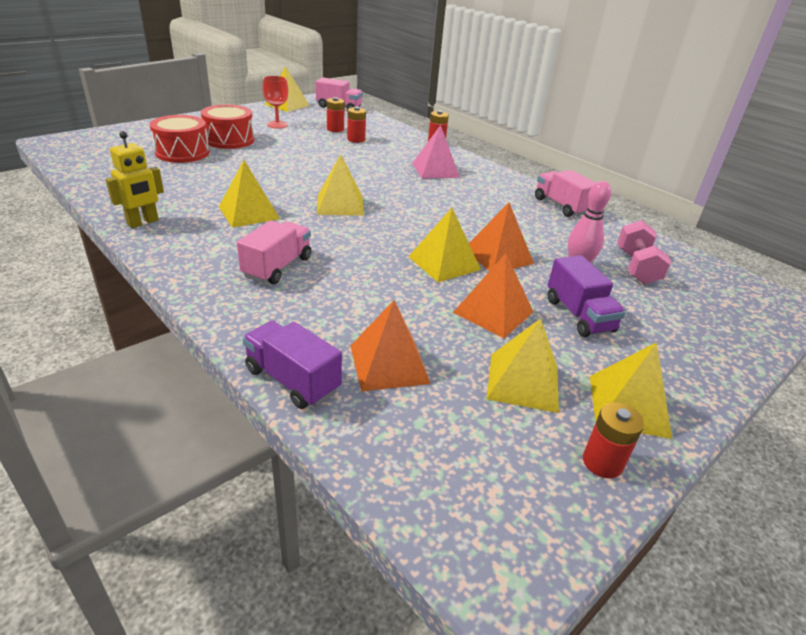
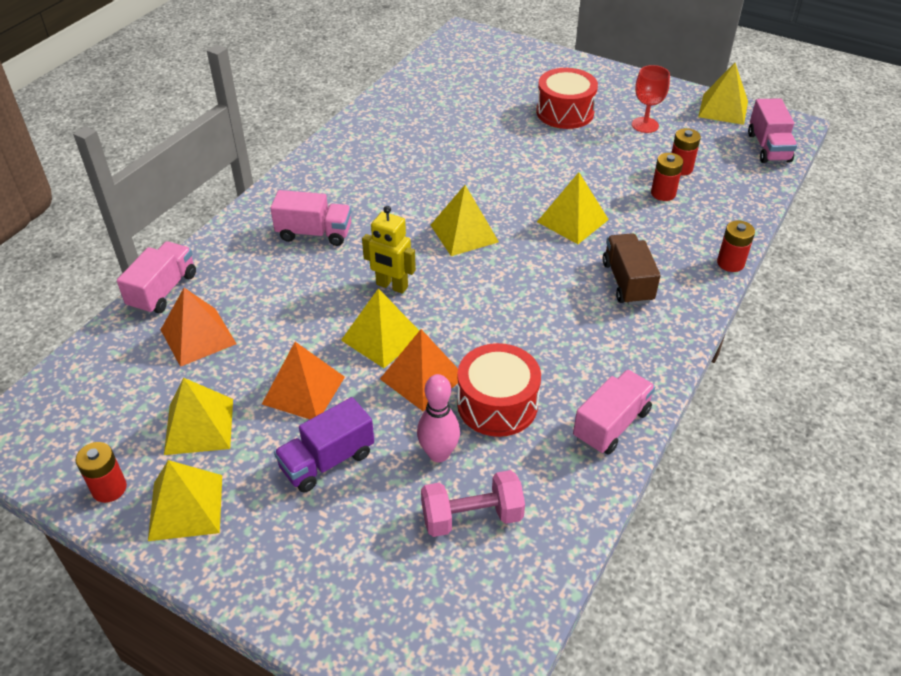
camera: 75 degrees right, 10 degrees up
(143, 222) = (347, 139): yellow robot -> yellow robot (391, 286)
(182, 152) = (504, 100): red drum -> red drum (497, 404)
(249, 213) = (404, 184): yellow pyramid -> yellow pyramid (572, 220)
(292, 380) = (163, 291): purple truck -> pink truck
(435, 170) = (627, 282): pink pyramid -> brown truck

